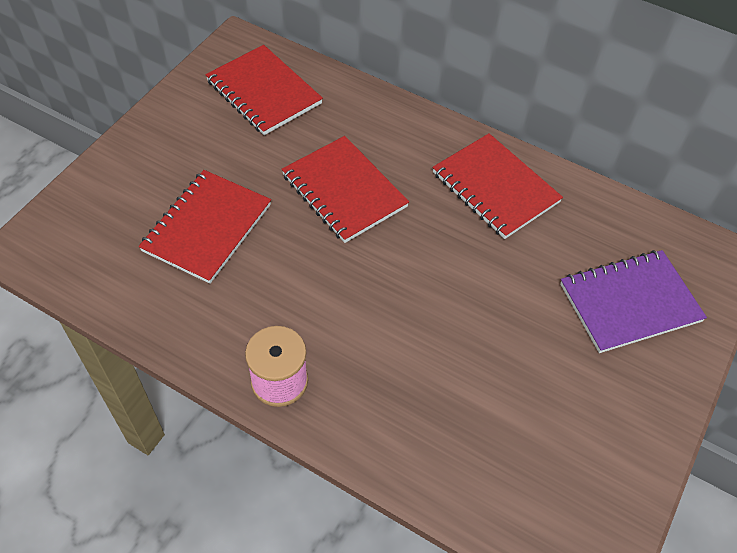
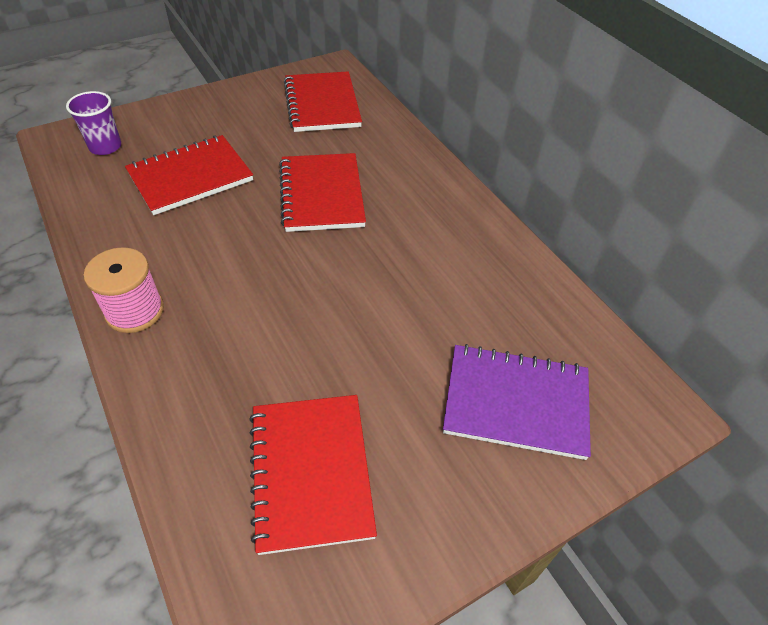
camera: 30 degrees right, 5 degrees down
(88, 233) = (105, 147): none -> purple cup
(495, 188) = (459, 245): red notebook -> red notebook (311, 472)

